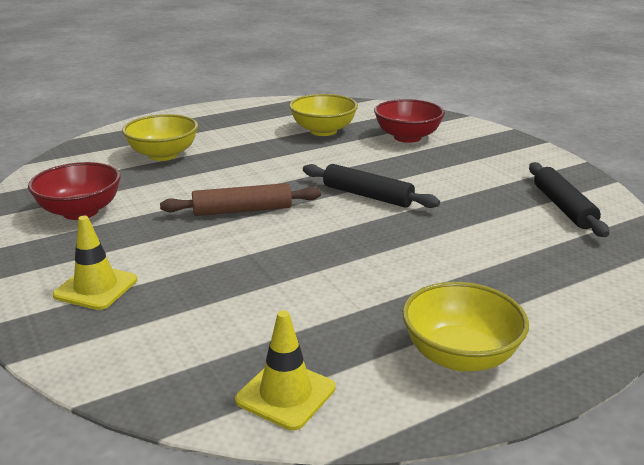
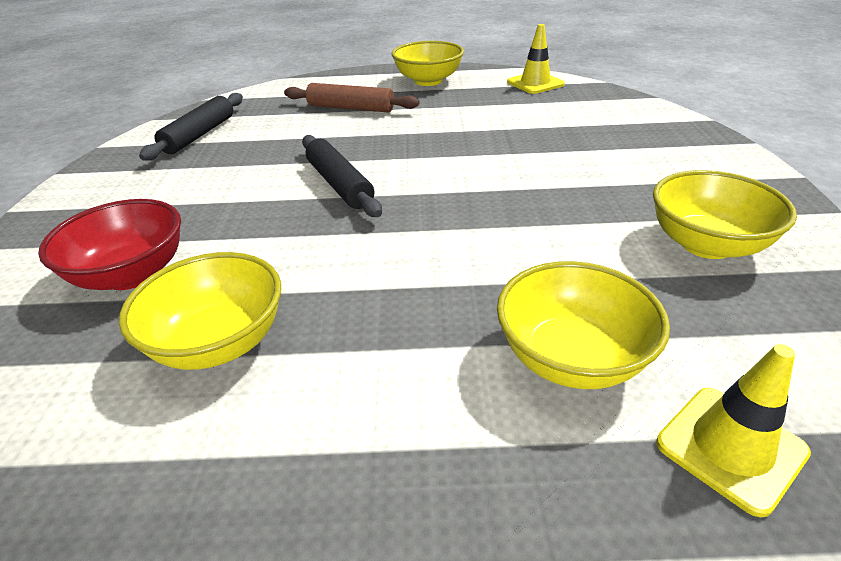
camera: 150 degrees left, 10 degrees up
(80, 212) = (706, 244): red bowl -> yellow bowl
(96, 288) = (660, 151): yellow traffic cone -> yellow traffic cone (730, 448)
(242, 210) = (491, 198): brown rolling pin -> brown rolling pin (351, 108)

